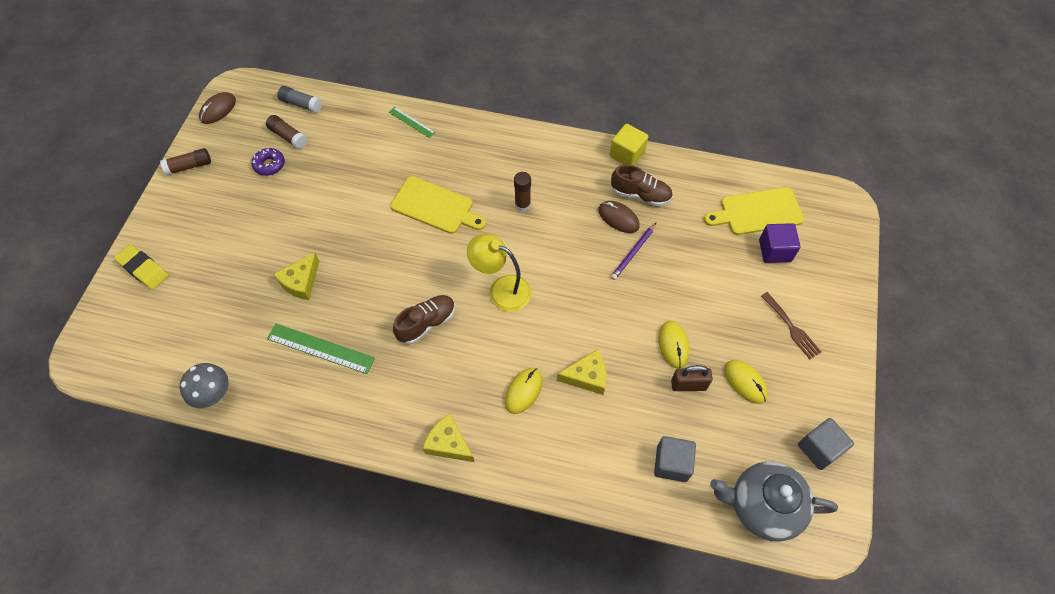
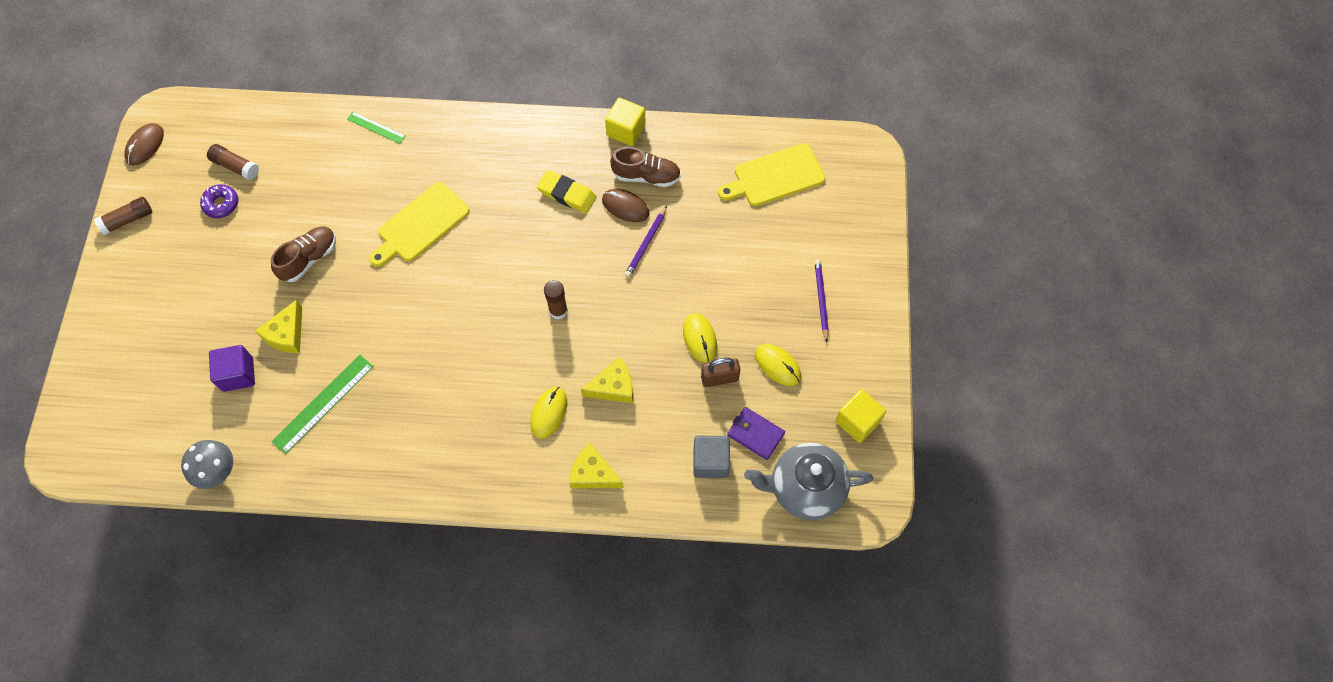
camera: 10 degrees left, 5 degrees up
(143, 269) = (105, 348): yellow eraser -> yellow eraser (567, 194)
(301, 104) = (242, 124): grey glue stick -> none
(320, 348) = (323, 403): green ruler -> green ruler turned 60 degrees counterclockwise
(426, 323) = (434, 357): brown shoe -> brown shoe (309, 258)
(435, 206) = (420, 224): yellow cutting board -> yellow cutting board turned 120 degrees clockwise
(448, 443) = (478, 480): yellow cheese -> yellow cheese (593, 473)
(501, 290) = (509, 308): yellow lamp -> none
(522, 205) = (517, 208): brown glue stick -> brown glue stick (558, 311)
(718, 444) = (755, 434): none -> purple wallet
(774, 251) = (797, 218): purple cube -> purple cube (238, 374)
(791, 328) = (821, 300): brown fork -> purple pencil
(819, 448) = (857, 421): grey cube -> yellow cube

